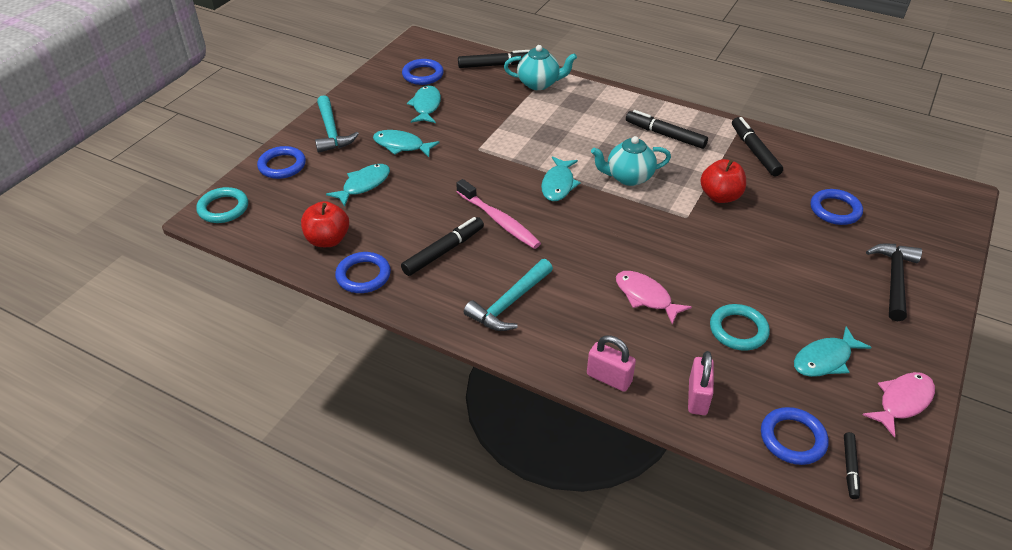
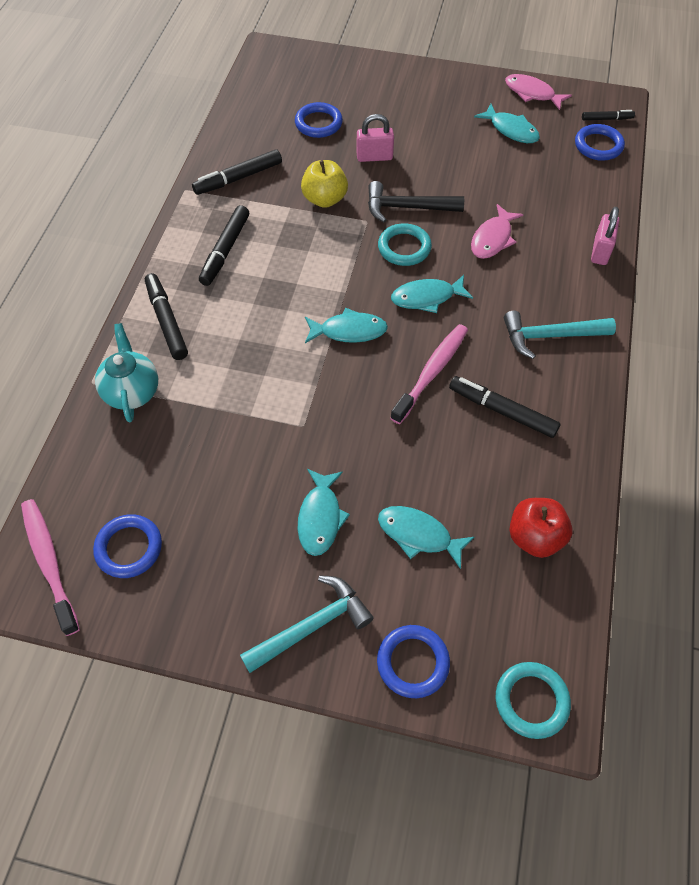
camera: 105 degrees left, 15 degrees up
(363, 275) = (573, 477): blue ring -> none
(426, 106) = (216, 516): turquoise fish -> turquoise fish (427, 298)
(428, 50) = (49, 563): none -> pink toothbrush
(496, 65) = (87, 455): black marker -> black marker (167, 321)
(509, 303) = (550, 336): turquoise hammer -> turquoise hammer turned 150 degrees clockwise
(628, 177) = (315, 272): turquoise teapot -> none
(697, 397) = (589, 197): pink padlock -> pink padlock (374, 157)
(720, 196) = (324, 199): red apple -> yellow apple
(738, 330) = (504, 178): turquoise ring -> turquoise ring (404, 248)
(894, 279) = (400, 92): black hammer -> black hammer (407, 208)

